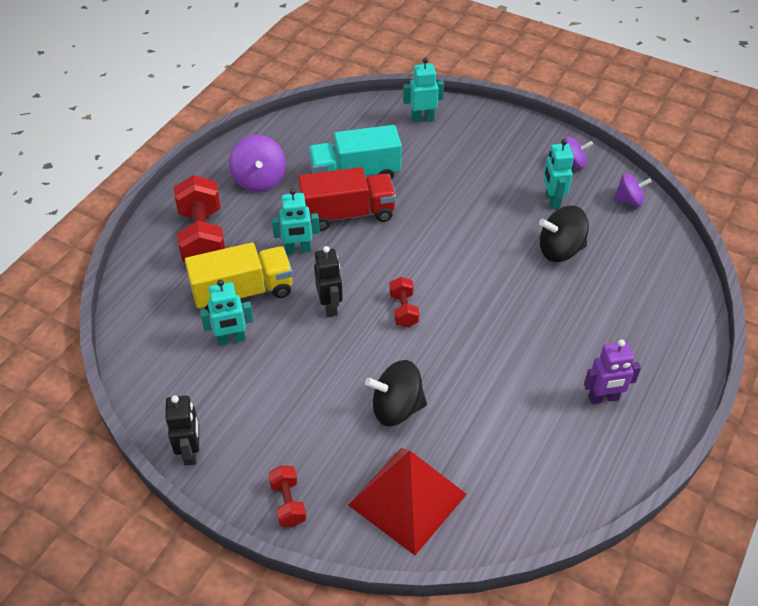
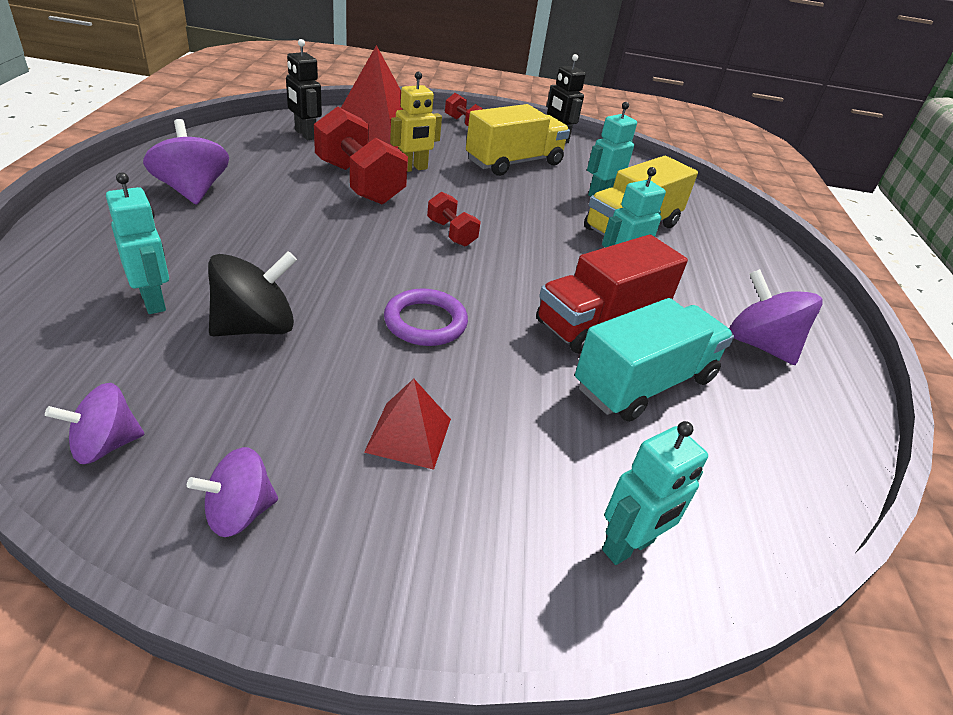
camera: 150 degrees right, 10 degrees down
(203, 237) = (732, 267): red dumbbell -> red dumbbell (359, 183)
(281, 406) = (514, 162): none -> yellow truck
(330, 306) = (533, 227): black robot -> black robot (305, 134)
(396, 408) = (412, 169): black spinning top -> yellow robot
(459, 234) = (425, 322): none -> purple ring
(494, 176) = (408, 435): none -> red pyramid
(552, 200) = (279, 409): turquoise robot -> turquoise robot (153, 301)
(603, 398) = (192, 191): purple robot -> purple spinning top

